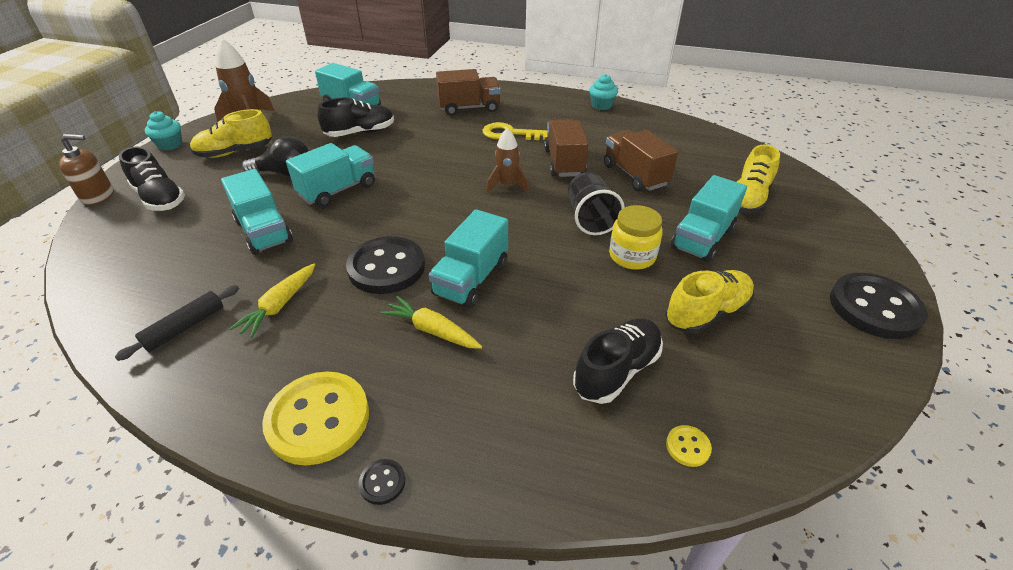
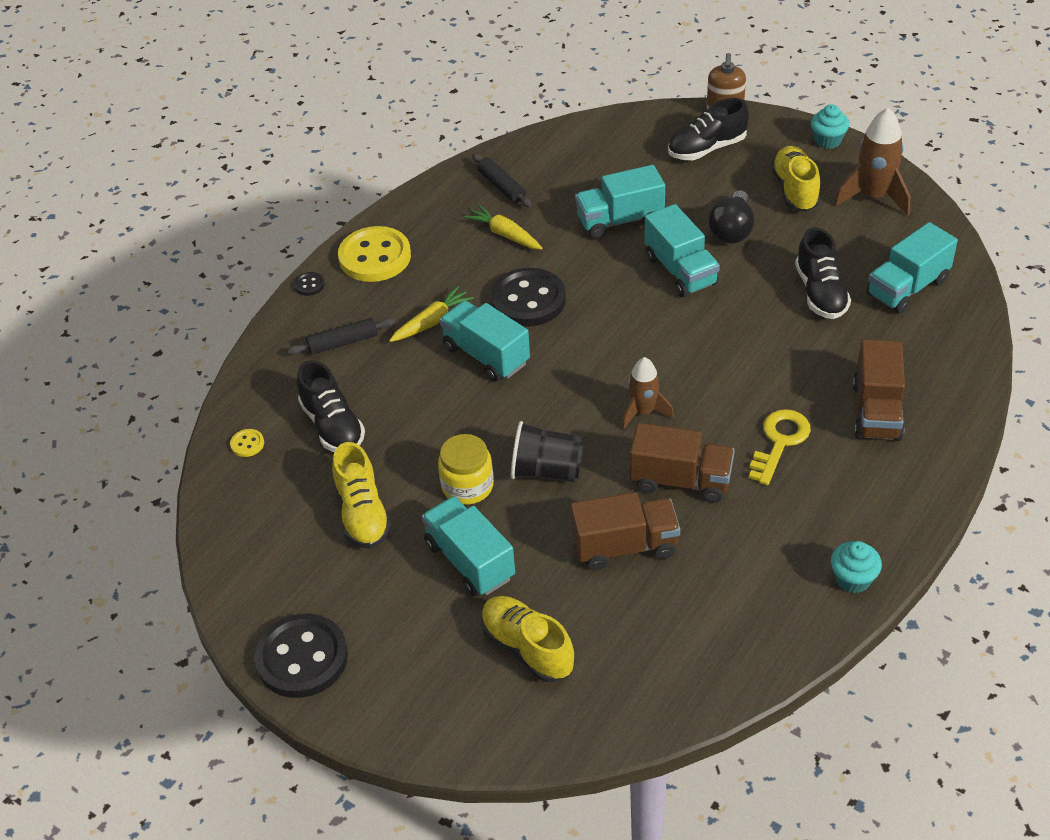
camera: 110 degrees right, 5 degrees up
(486, 403) = (343, 342): none -> black rolling pin

